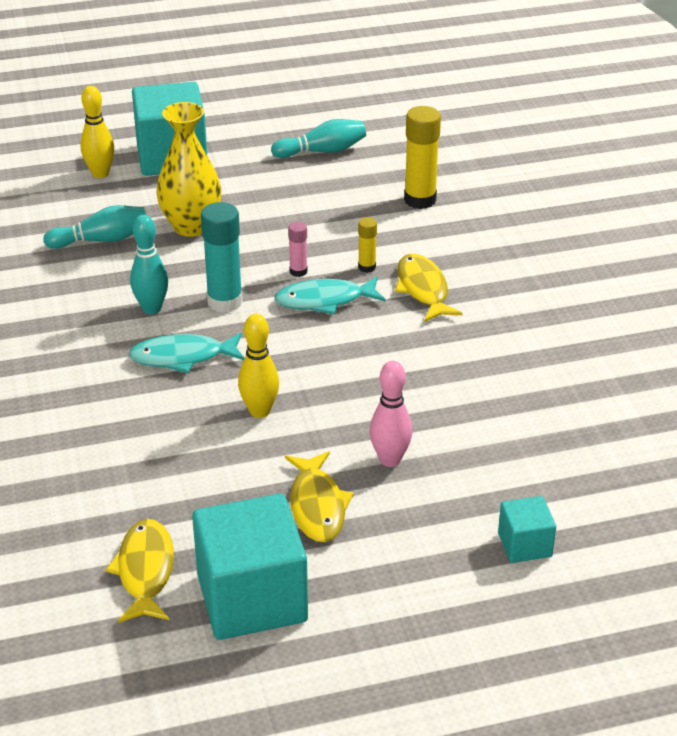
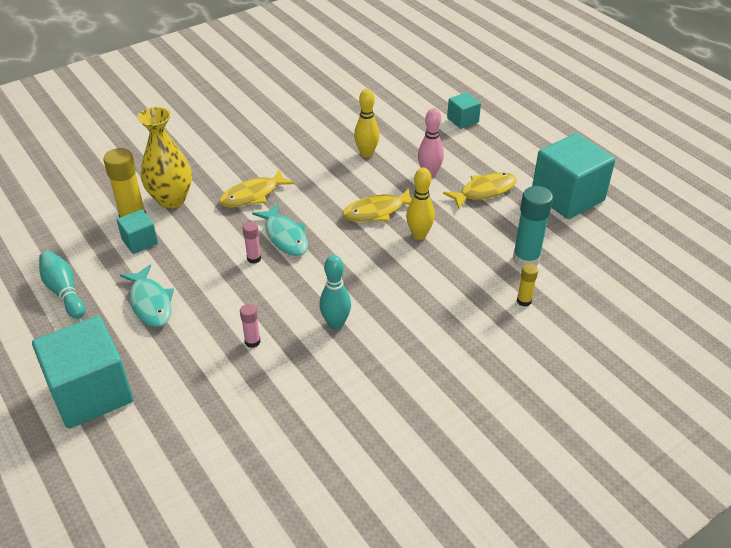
camera: 110 degrees left, 5 degrees up
(100, 174) = (135, 438): yellow bowling pin -> yellow bowling pin (366, 154)
(102, 240) = (251, 392): turquoise bowling pin -> none
(145, 571) = (581, 241): yellow fish -> yellow fish (377, 211)
(167, 250) = (252, 342): none -> pink glue stick
(183, 357) = (384, 287): turquoise fish -> turquoise fish (150, 303)
(191, 226) = (210, 338): yellow vase -> yellow vase (171, 200)
(225, 302) = (309, 286): turquoise glue stick -> turquoise glue stick (526, 259)
(367, 267) = (235, 226): yellow glue stick -> yellow glue stick (524, 301)
(377, 200) = (140, 242): none -> turquoise cube

